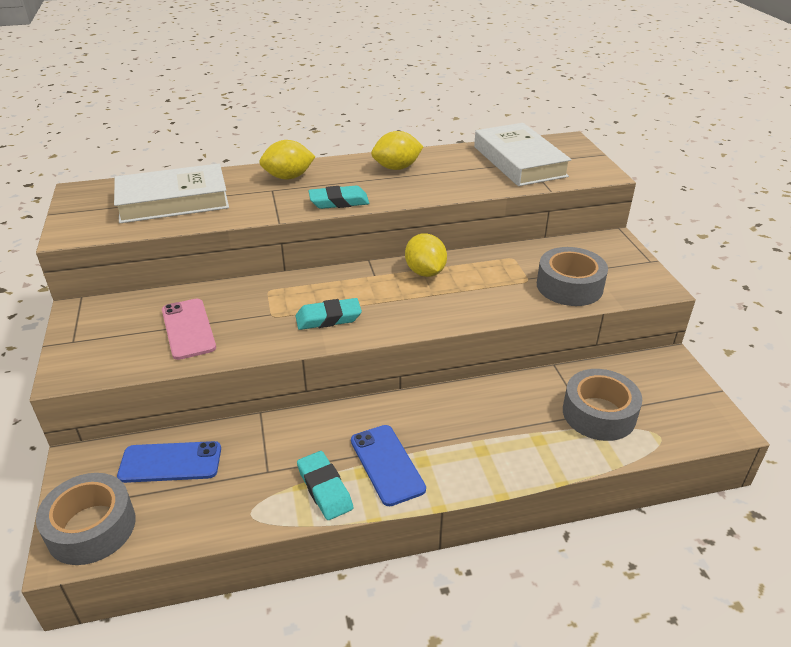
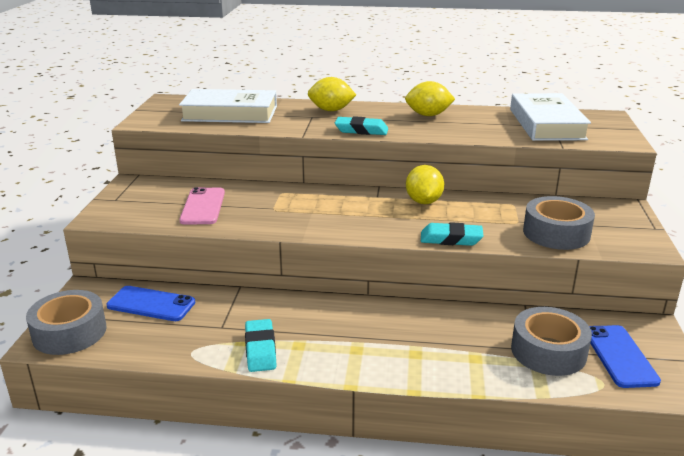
camera: 20 degrees right, 10 degrees down
(328, 318) = (318, 219): turquoise eraser -> turquoise eraser (451, 239)
(387, 464) = (323, 345): blue phone -> blue phone (620, 356)

